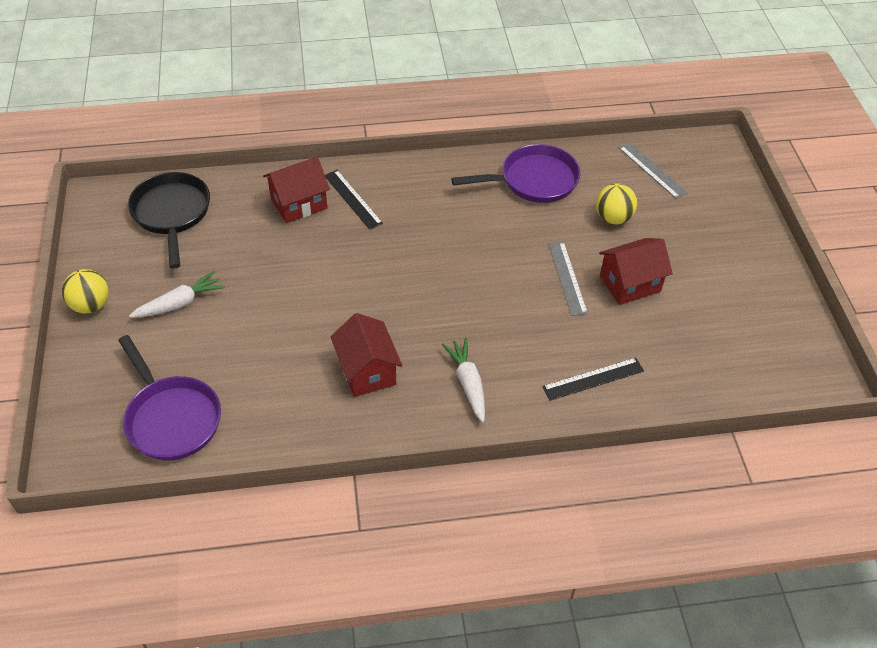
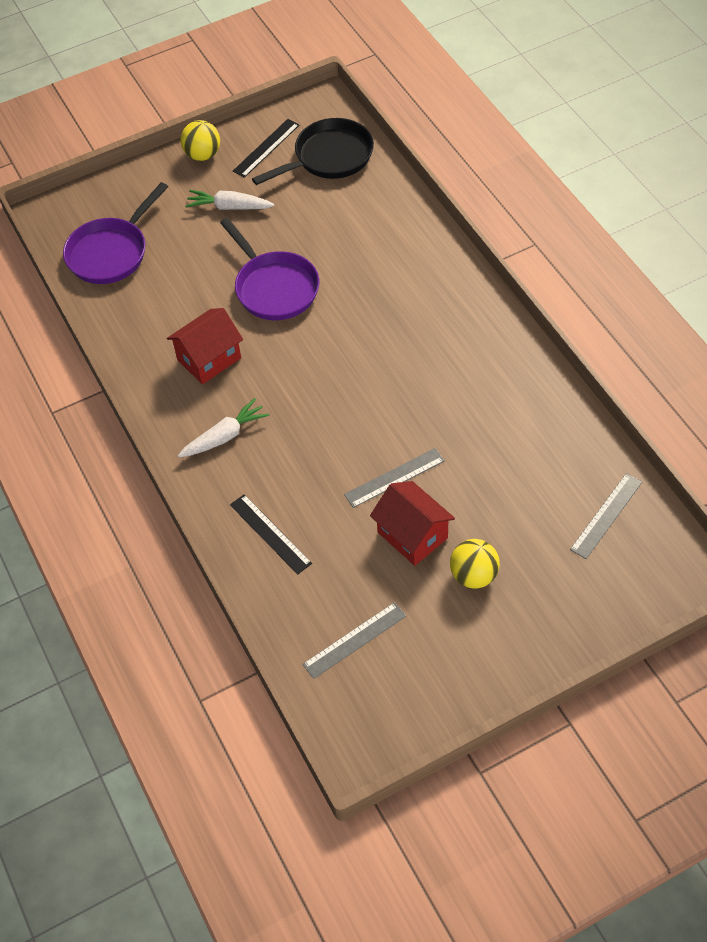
camera: 75 degrees right, 5 degrees up
(180, 303) = (229, 207): white carrot -> white carrot turned 150 degrees clockwise
(299, 204) = (387, 237): red house -> none
(352, 199) = (415, 273): black ruler -> black ruler (266, 148)
(534, 180) = (525, 409): purple pan -> purple pan (274, 288)
(613, 218) = (505, 496): yellow ball -> yellow ball (474, 575)
(722, 351) = (355, 640): none -> grey ruler

